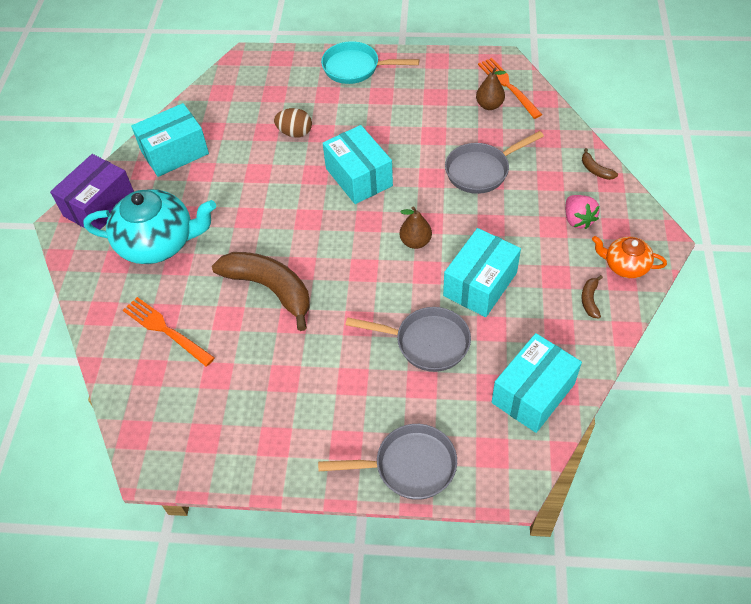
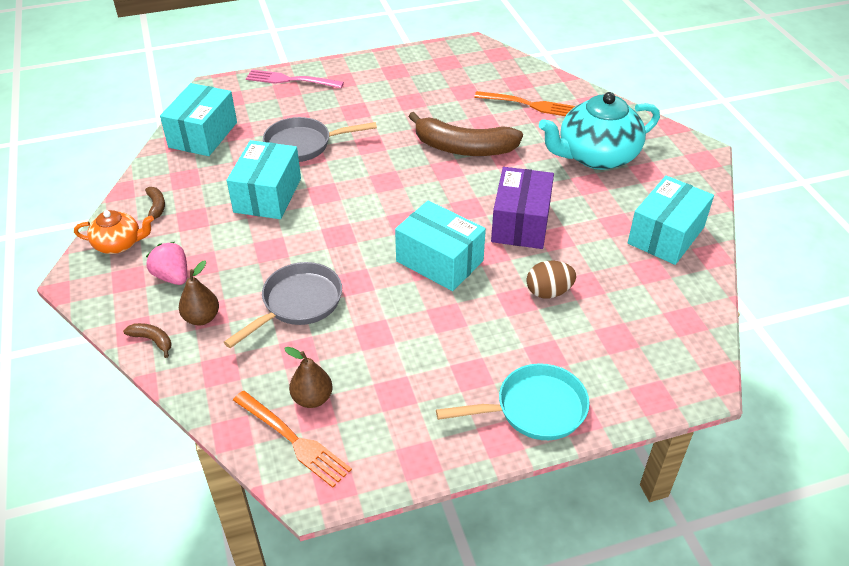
camera: 155 degrees right, 10 degrees down
(99, 206) = (685, 170): purple box -> purple box (520, 223)
(409, 466) = (290, 80): grey pan -> pink fork
(415, 242) = (345, 214): brown pear -> brown pear (202, 318)

